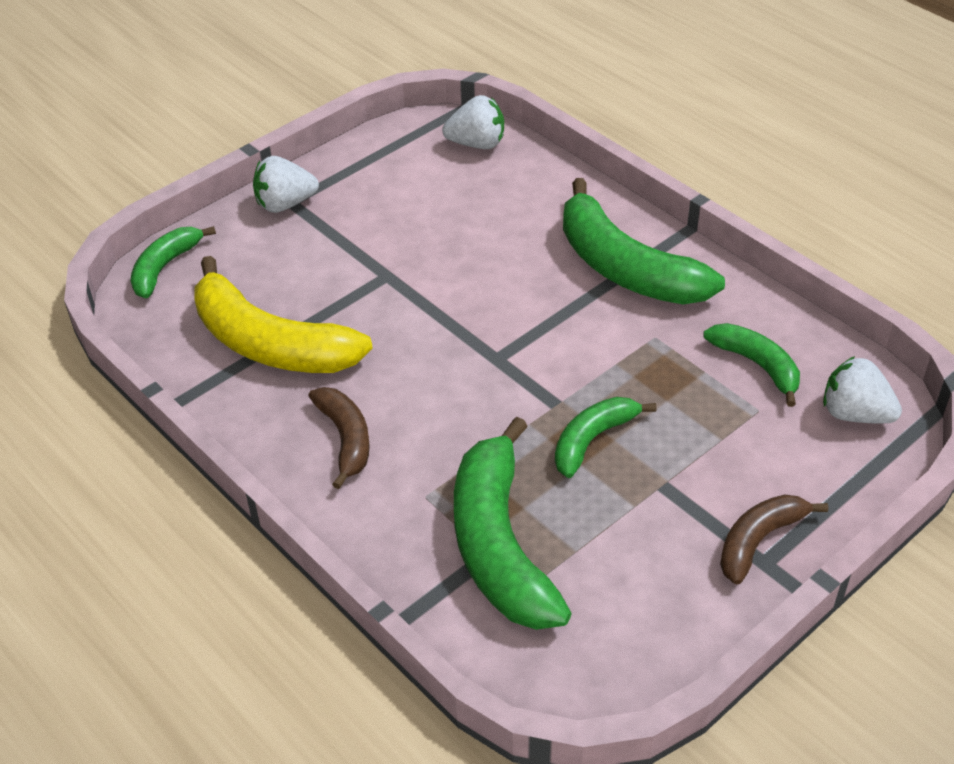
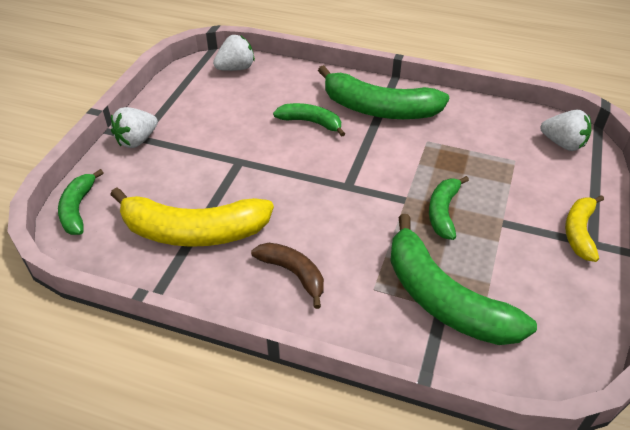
camera: 30 degrees left, 0 degrees up
(757, 365) = (493, 136): green banana -> green banana (311, 122)
(759, 540) = (579, 232): brown banana -> yellow banana
(854, 414) = (563, 144): white strawberry -> white strawberry turned 150 degrees counterclockwise

